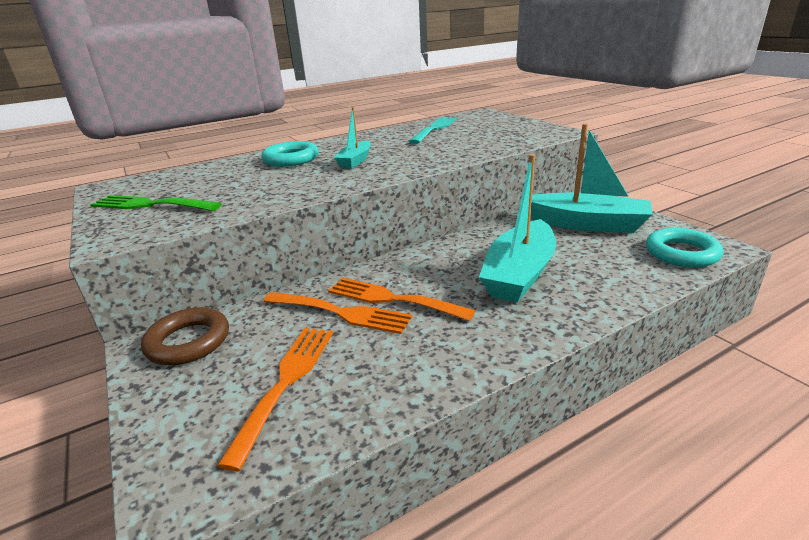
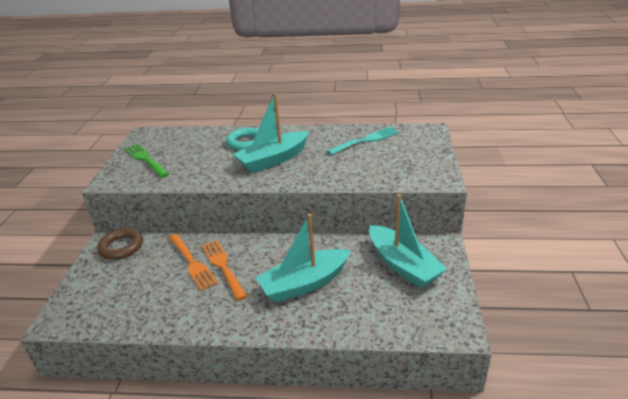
camera: 35 degrees right, 5 degrees up
(286, 382) = (132, 291): orange fork -> none
(355, 161) = (273, 159): turquoise boat -> turquoise boat, size x1.89
(681, 253) = (423, 320): turquoise ring -> none

